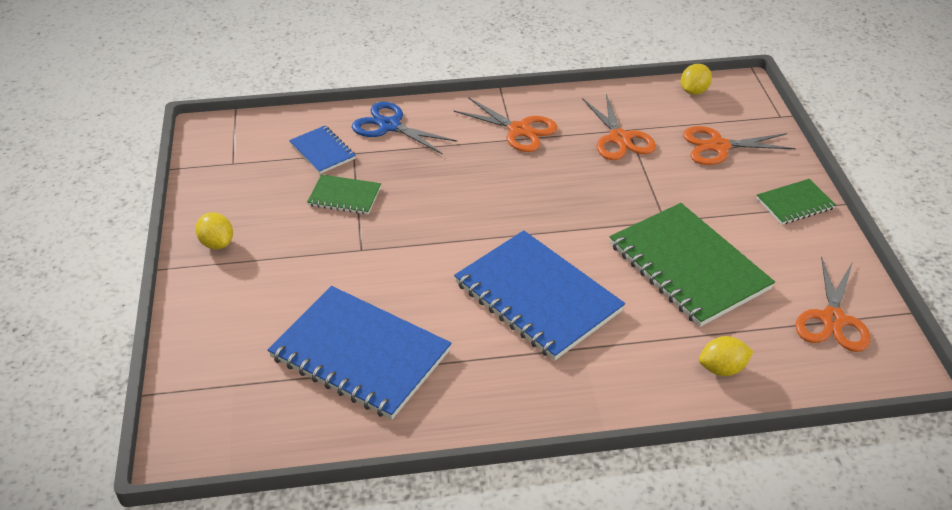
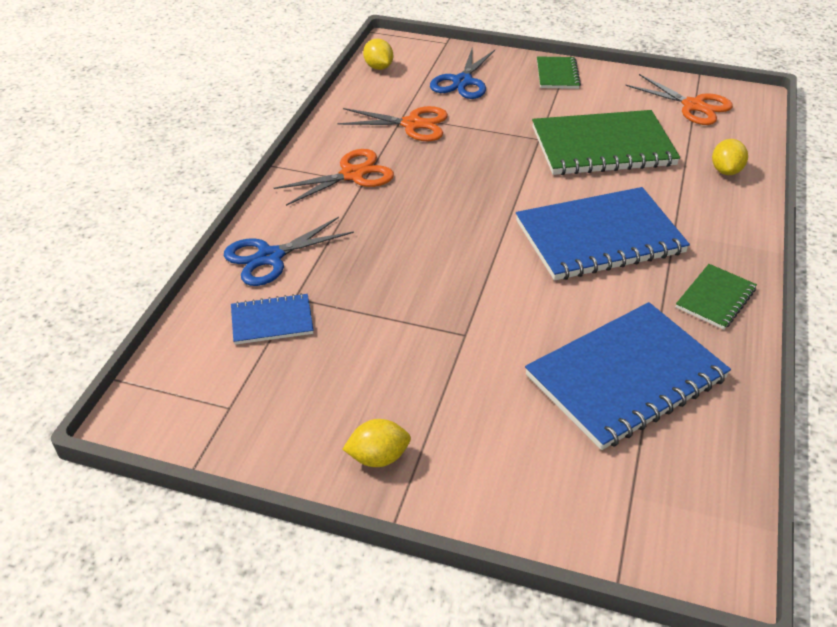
camera: 65 degrees left, 0 degrees up
(344, 196) = (367, 324): green notebook -> green notebook (715, 298)
(718, 146) = (462, 81): orange scissors -> blue scissors

